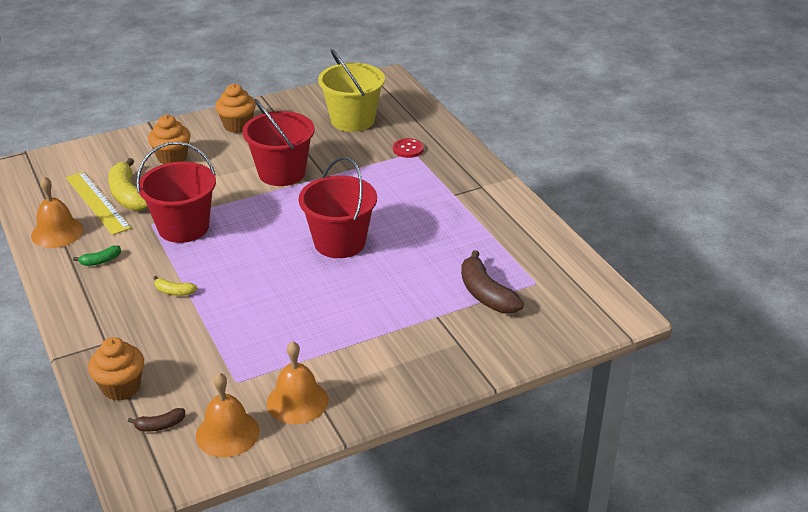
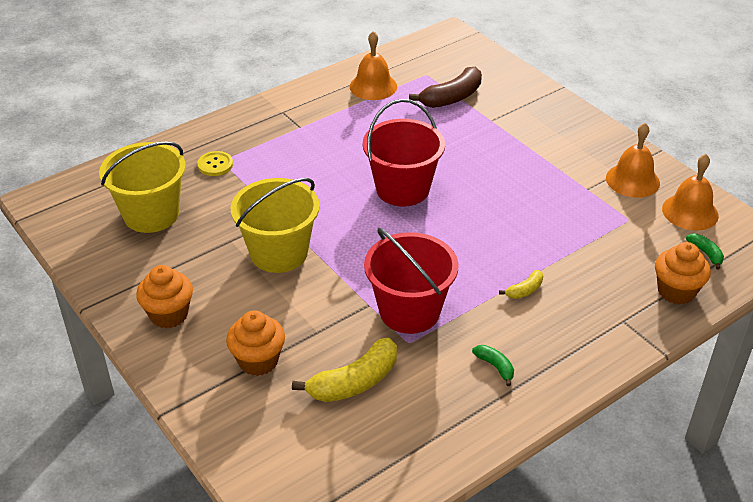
camera: 100 degrees left, 5 degrees up
(57, 232) = (453, 428): orange bell -> orange bell (373, 86)
(97, 202) = (378, 409): yellow ruler -> none
(160, 425) = (705, 253): brown banana -> green banana
(174, 292) = (524, 290): yellow banana -> yellow banana turned 45 degrees clockwise
(282, 173) = (279, 253): red bucket -> yellow bucket
(408, 149) = (215, 165): red button -> yellow button

